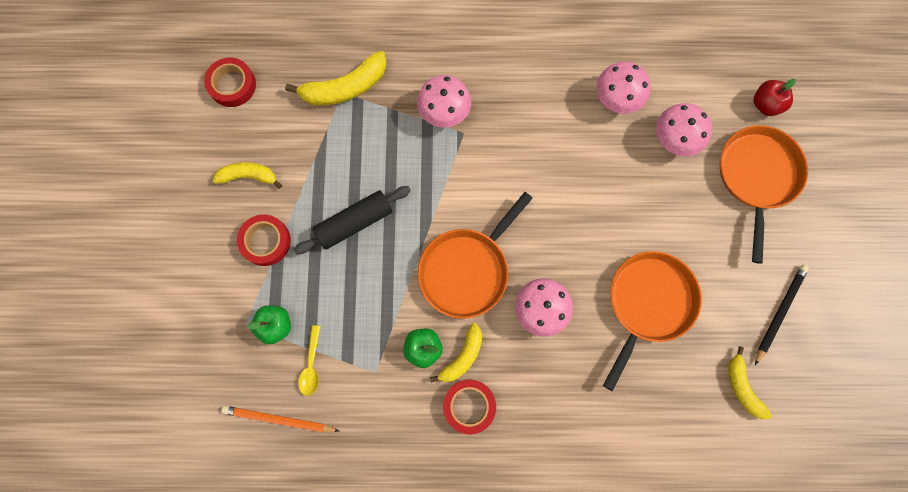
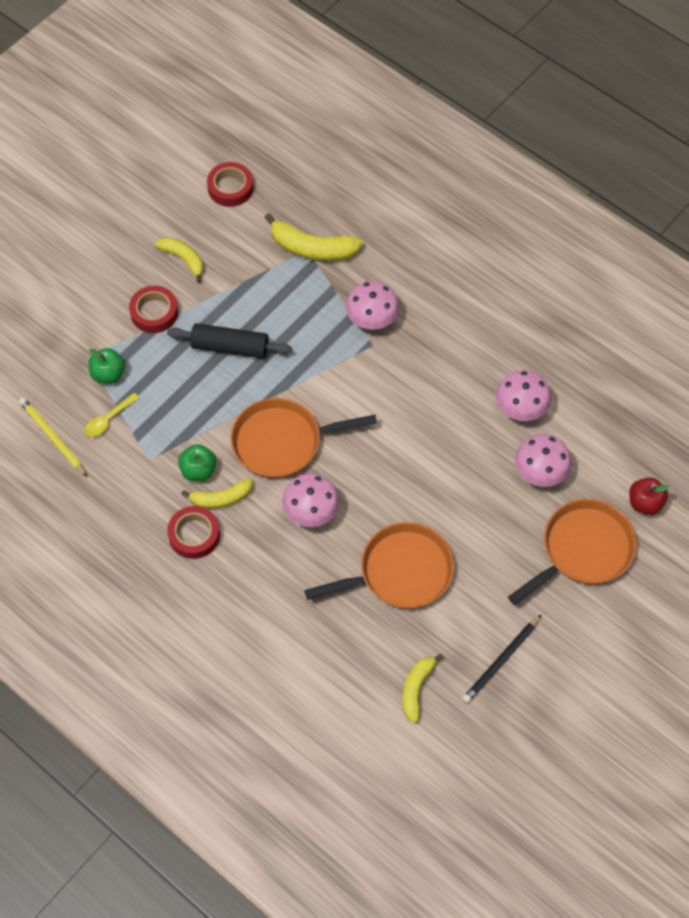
camera: 40 degrees right, 15 degrees down
(279, 419) = (52, 437): orange pencil -> yellow pencil
(779, 312) = (501, 661): black pencil -> black pencil turned 150 degrees clockwise

